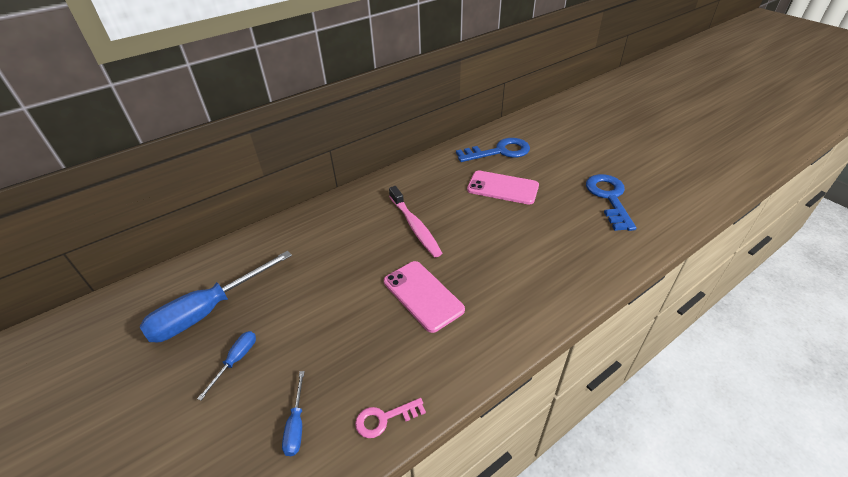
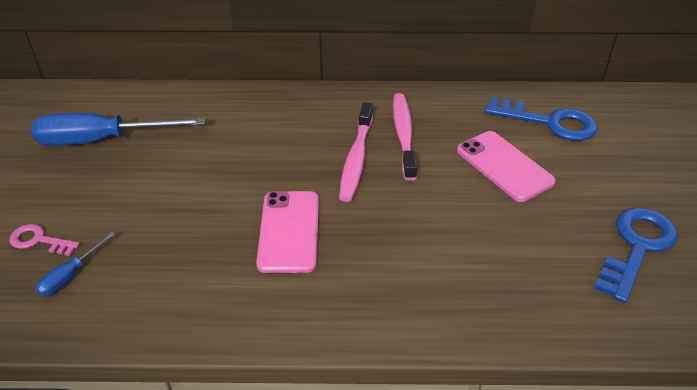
camera: 35 degrees right, 0 degrees up
(236, 360) = (81, 194): blue screwdriver -> none
(384, 419) = (138, 318): pink key -> pink key (39, 241)
(428, 197) = (403, 135): none -> pink toothbrush

